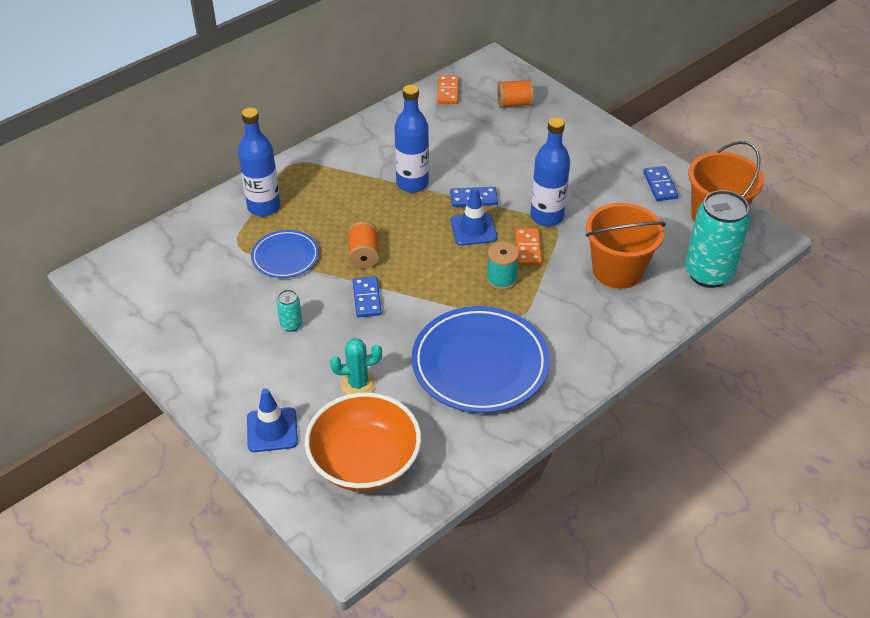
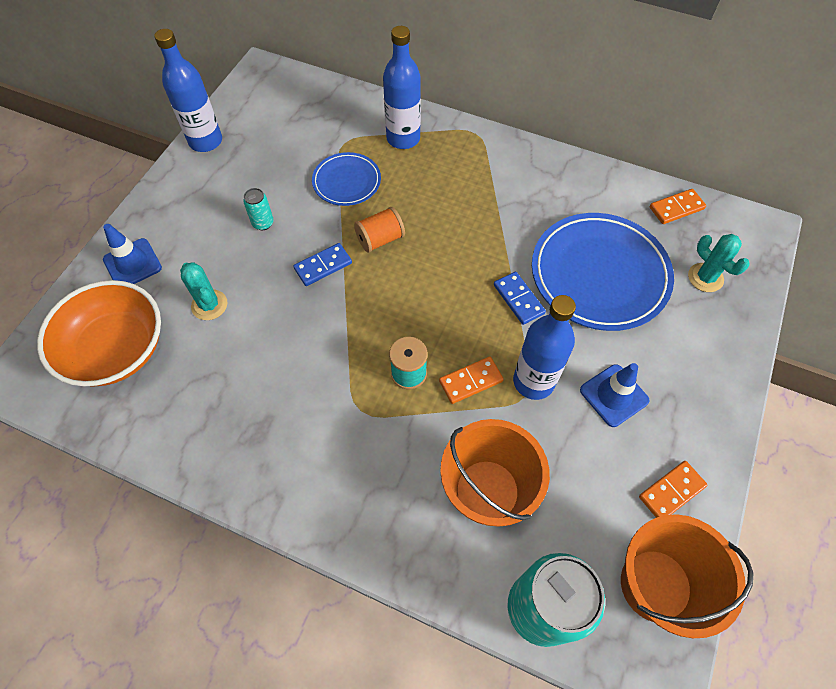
camera: 65 degrees right, 15 degrees up
(412, 183) = (507, 236): blue bottle -> blue bottle (206, 141)
(473, 229) = (471, 317): blue traffic cone -> blue traffic cone (614, 395)
(480, 364) = (276, 399): blue plate -> blue plate (599, 274)
(514, 104) = (705, 278): orange spool -> turquoise cactus
(660, 185) = (671, 491): blue domino -> orange domino

